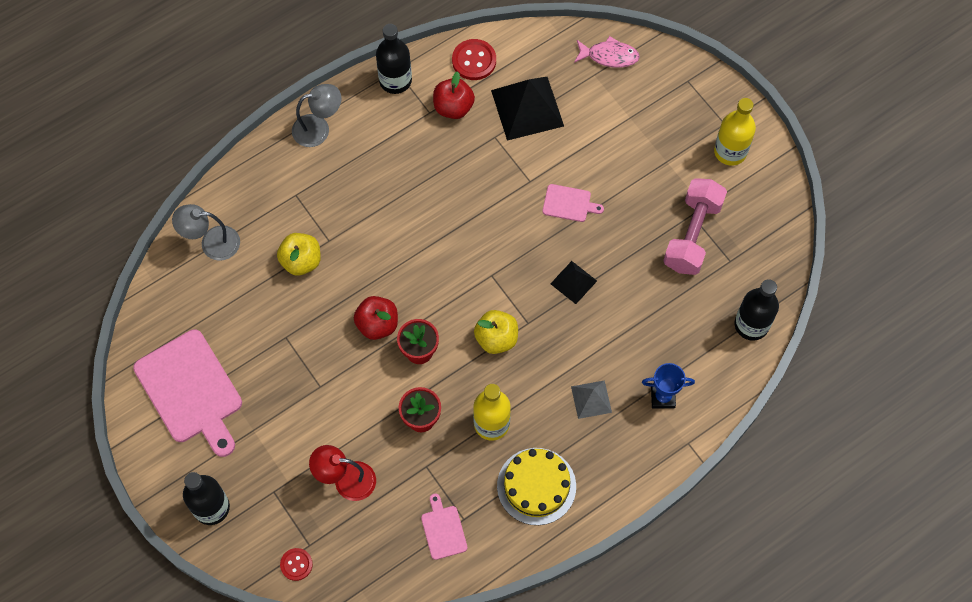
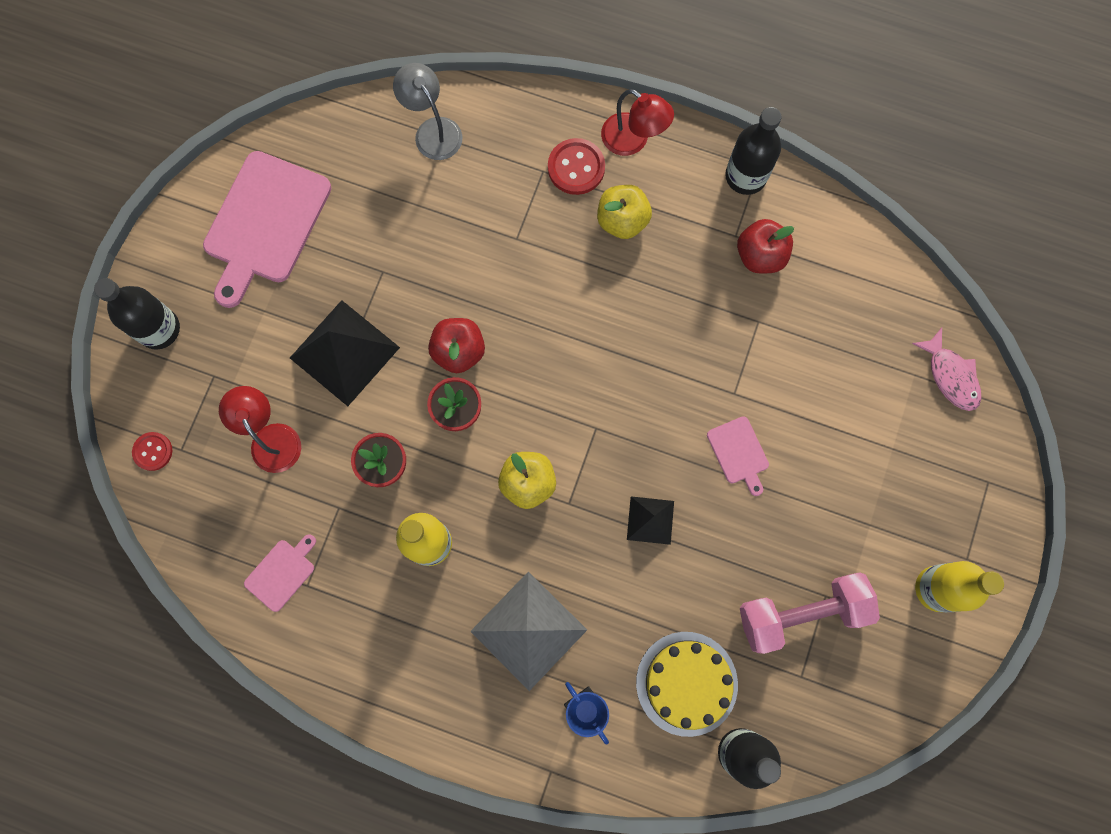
camera: 55 degrees right, 10 degrees up
(301, 261) = (474, 228): yellow apple -> yellow apple (622, 220)
(318, 128) = (633, 140): grey lamp -> red lamp
(474, 61) = (831, 238): red button -> red button (576, 168)
(527, 108) = (818, 332): black pyramid -> black pyramid (344, 352)
(536, 486) = (392, 637): yellow cake -> yellow cake (686, 683)
(591, 399) = (529, 630): grey pyramid -> grey pyramid, size x1.85

